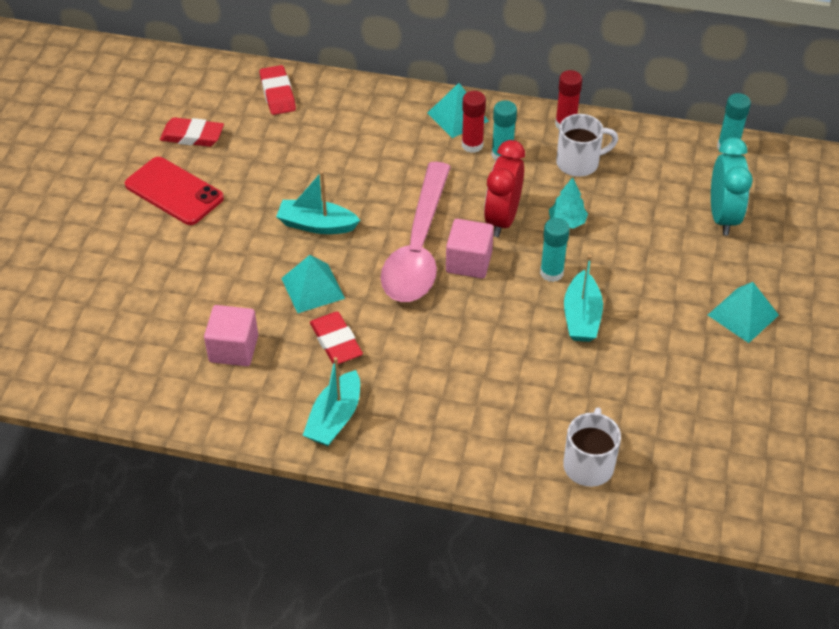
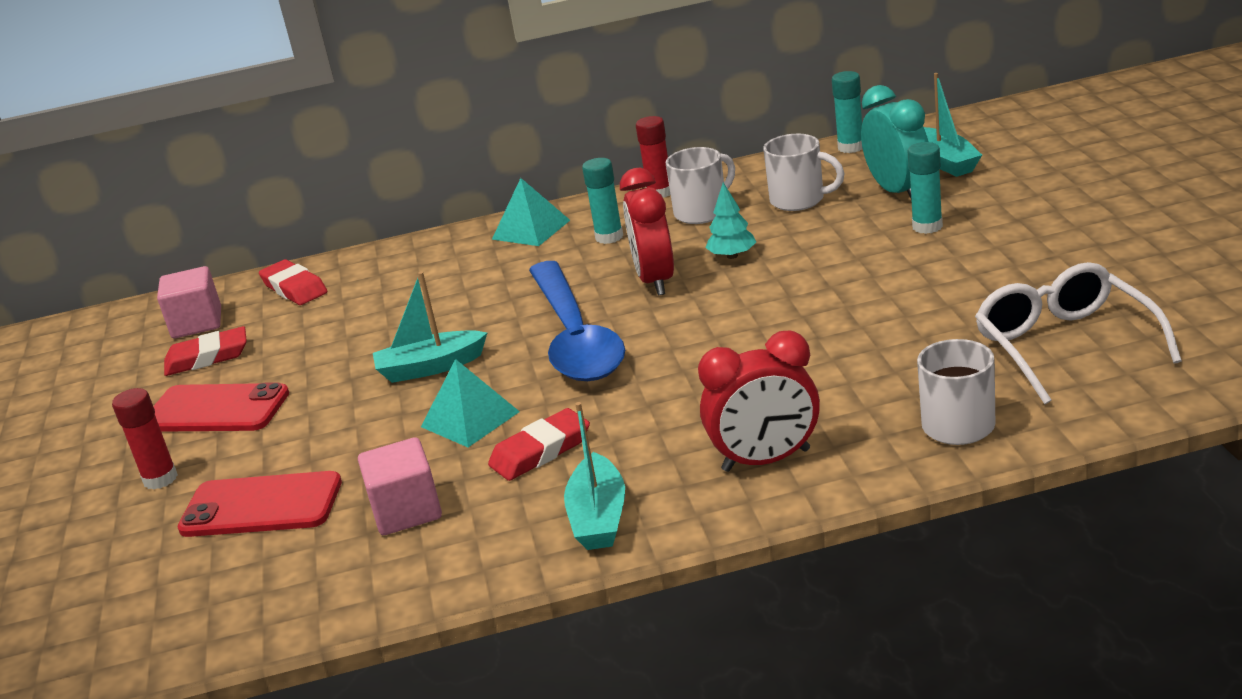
camera: 20 degrees left, 20 degrees down
(158, 296) = (261, 506): none -> red phone
(336, 342) = (540, 451): red eraser -> red eraser turned 75 degrees counterclockwise
(418, 247) = (575, 338): pink spoon -> blue spoon
(457, 428) = (766, 460): none -> red clock
(469, 262) = (647, 326): pink cube -> pink cube (197, 323)
(472, 145) = (567, 242): red glue stick -> red glue stick (160, 479)
(551, 273) = (753, 297): turquoise glue stick -> turquoise glue stick (927, 226)
(581, 317) = (823, 316): turquoise boat -> turquoise boat (945, 162)
(650, 187) = (799, 200): none -> white mug
(708, 434) = (1064, 345): none -> white glasses
(743, 315) = (998, 247): turquoise pyramid -> none

